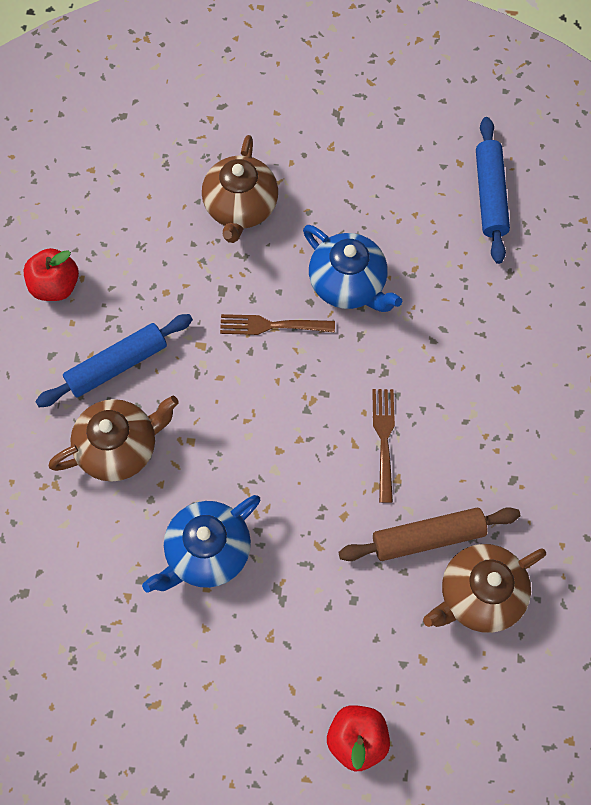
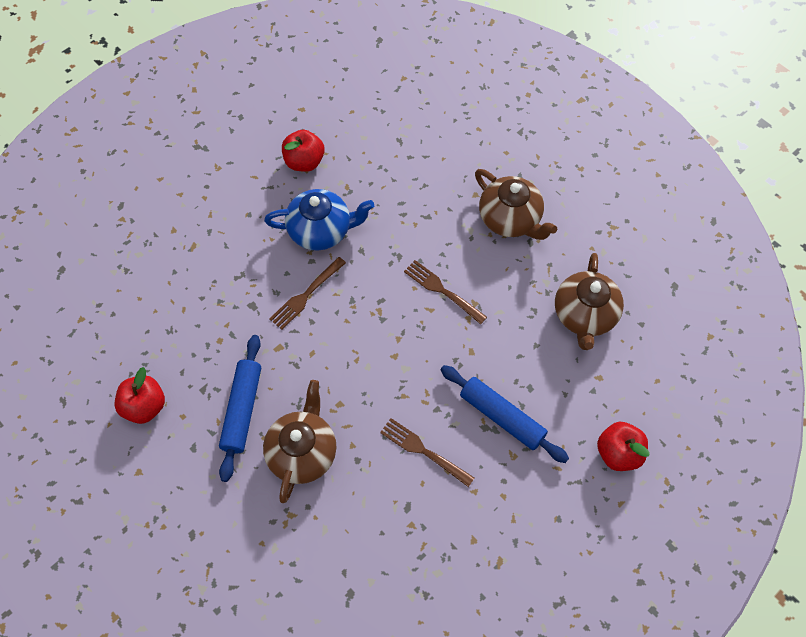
camera: 50 degrees left, 5 degrees down
(207, 552) = (424, 451): blue teapot -> brown fork
(241, 207) = (205, 250): brown teapot -> brown teapot (510, 219)
(406, 211) = (304, 161): none -> red apple
(428, 537) = (526, 315): brown rolling pin -> none
(490, 195) = (339, 110): blue rolling pin -> blue rolling pin (502, 417)

